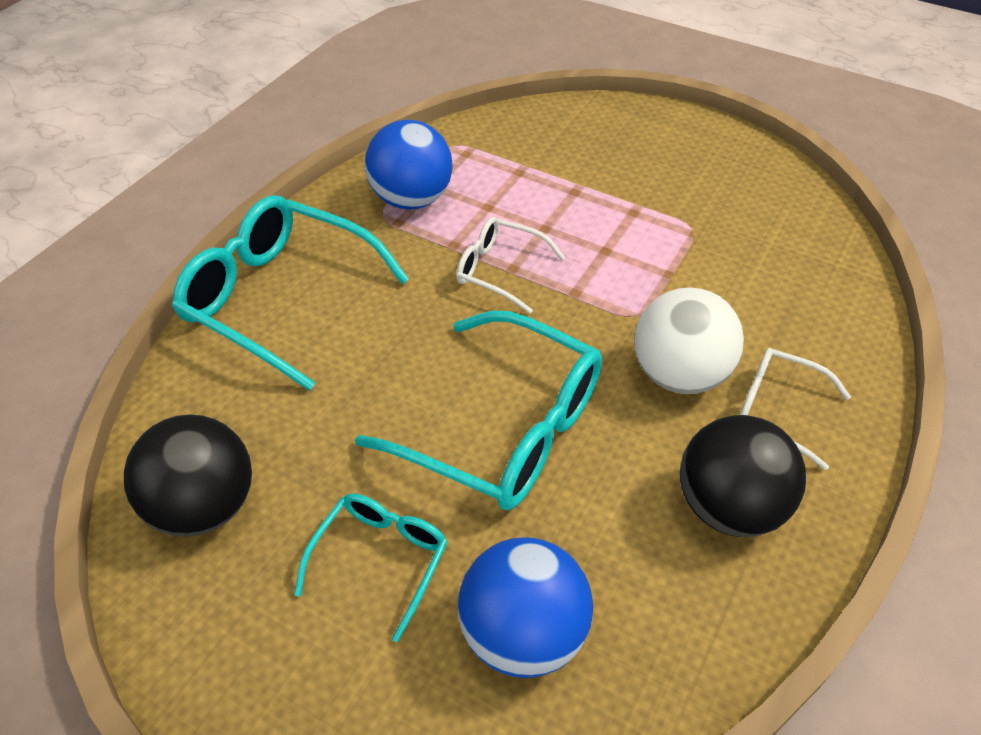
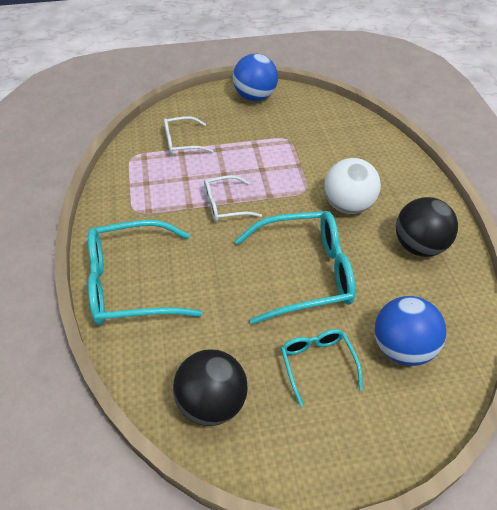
camera: 40 degrees left, 0 degrees up
(411, 199) = (142, 195): blue ball -> blue ball (255, 97)
(776, 411) = (397, 197): white glasses -> white glasses (182, 142)

